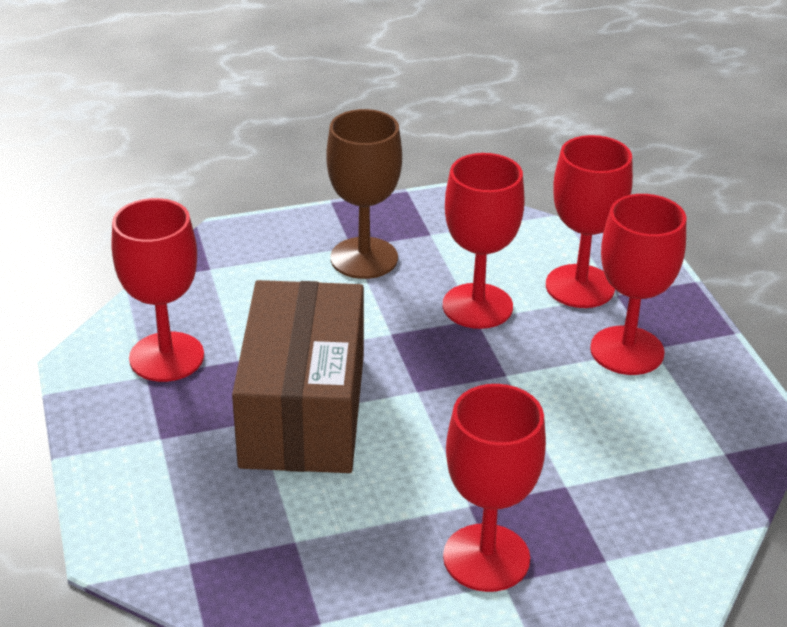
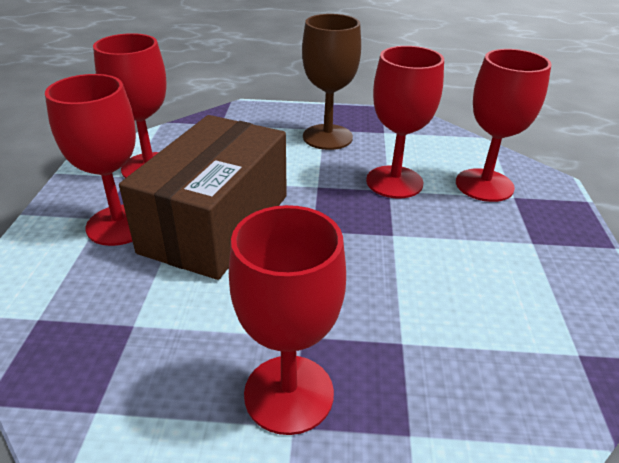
camera: 20 degrees right, 0 degrees up
(627, 351) = (507, 240): red goblet -> red goblet (119, 225)

